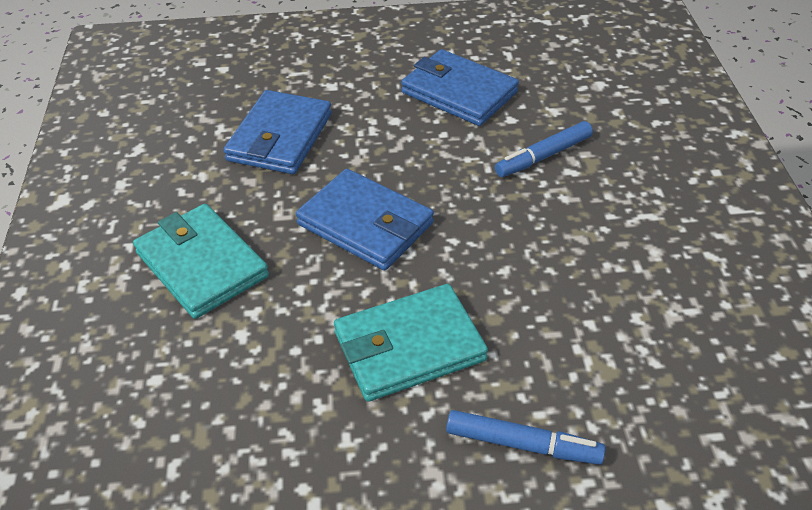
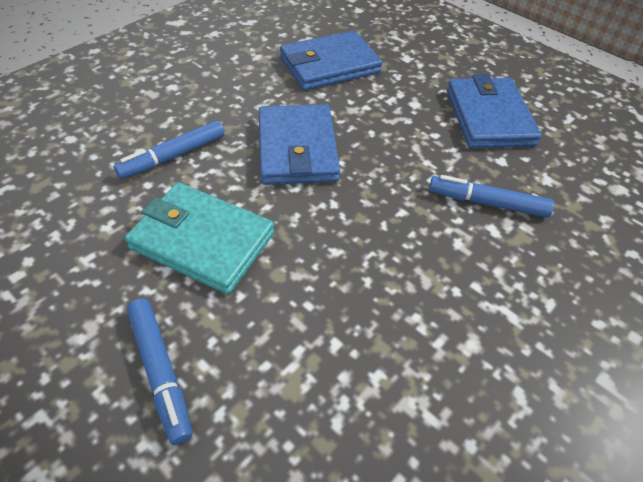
camera: 45 degrees right, 5 degrees up
(202, 265) = (181, 100): turquoise wallet -> none
(278, 312) = (173, 156): none -> blue marker

